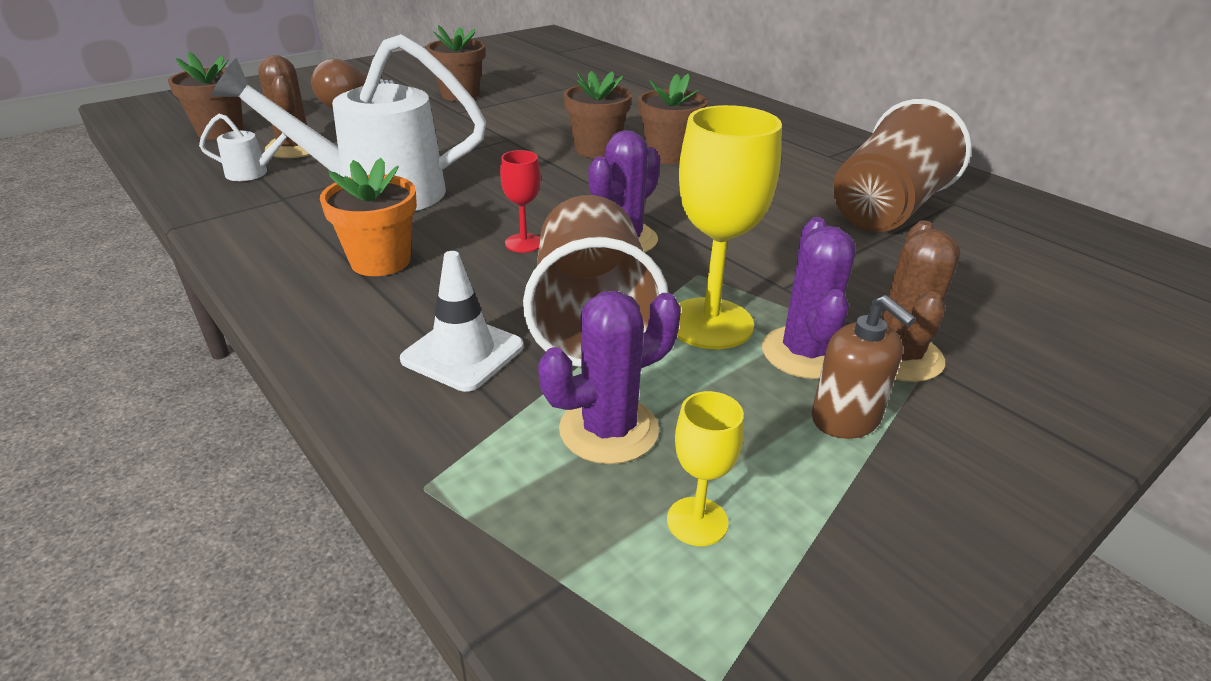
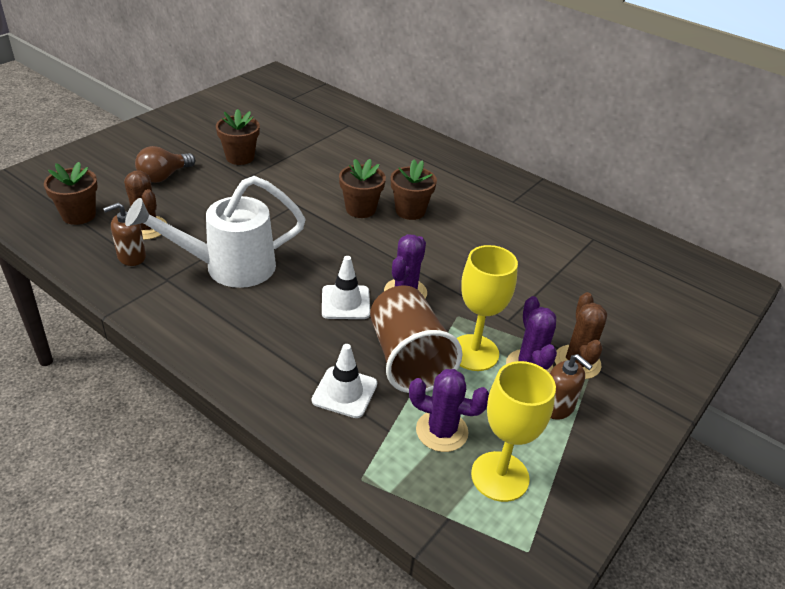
camera: 15 degrees left, 5 degrees up
(254, 173) = (131, 257): white watering can -> brown soap dispenser
(380, 261) = (262, 328): orange flower pot -> none
(524, 243) = (345, 302): red goblet -> white traffic cone
(608, 430) = (441, 431): purple cactus -> purple cactus turned 60 degrees clockwise
(697, 521) = (500, 476): yellow goblet -> yellow goblet, size x1.95
(886, 210) = (555, 249): brown cup -> none

